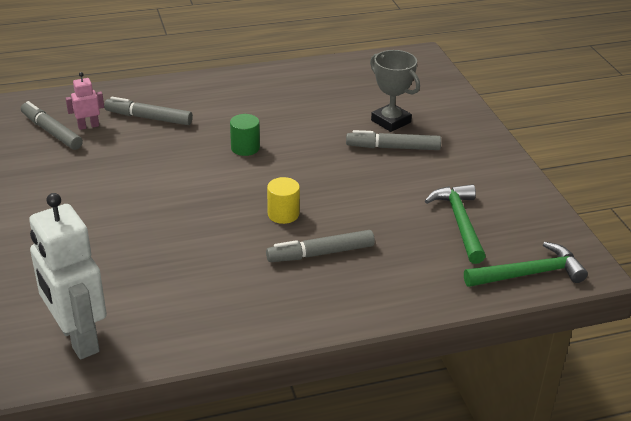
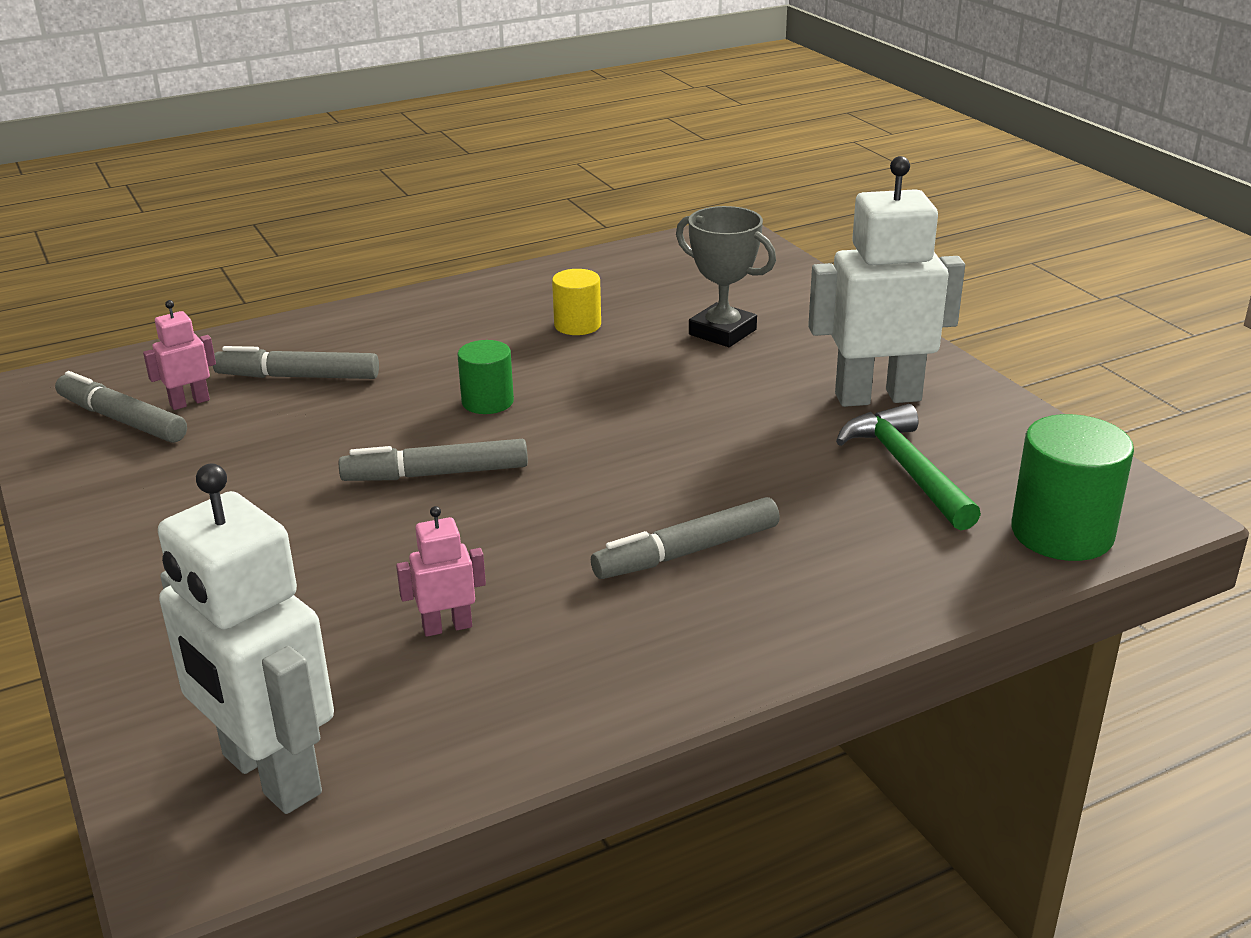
camera: 10 degrees left, 5 degrees down
(184, 276) = (447, 627): none -> pink robot
(283, 214) = (594, 497): yellow cylinder -> yellow cylinder (577, 325)
(393, 148) = (743, 370): grey marker -> grey marker (436, 474)
(462, 175) = (877, 397): none -> white robot
(529, 274) = (1062, 533): green hammer -> green cylinder

